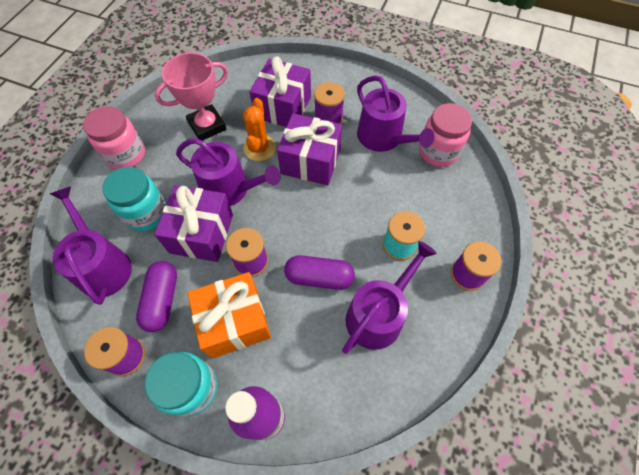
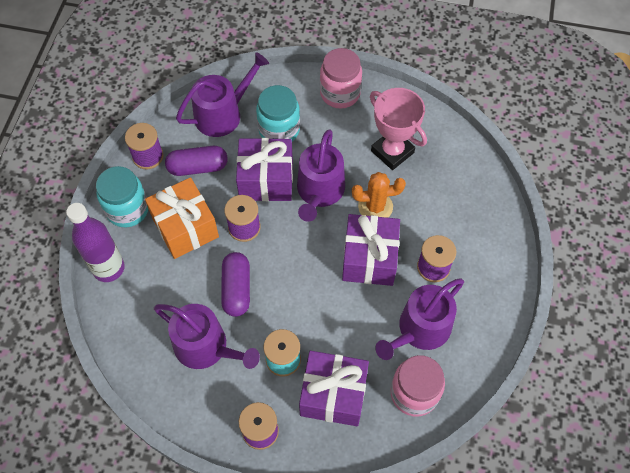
camera: 80 degrees right, 0 degrees up
(283, 107) = (437, 218): purple gift -> purple gift (333, 394)

